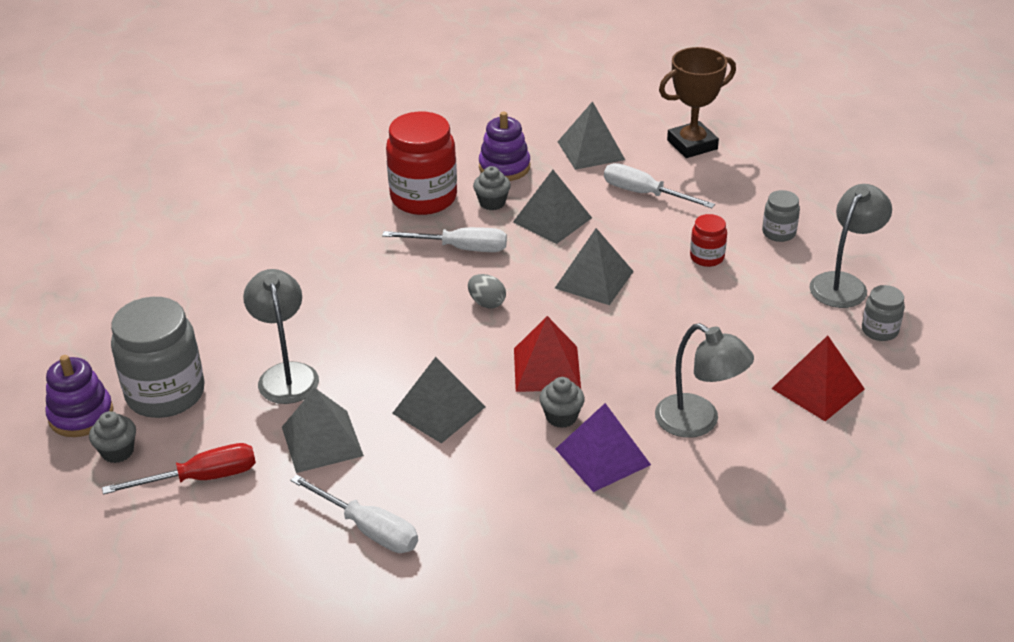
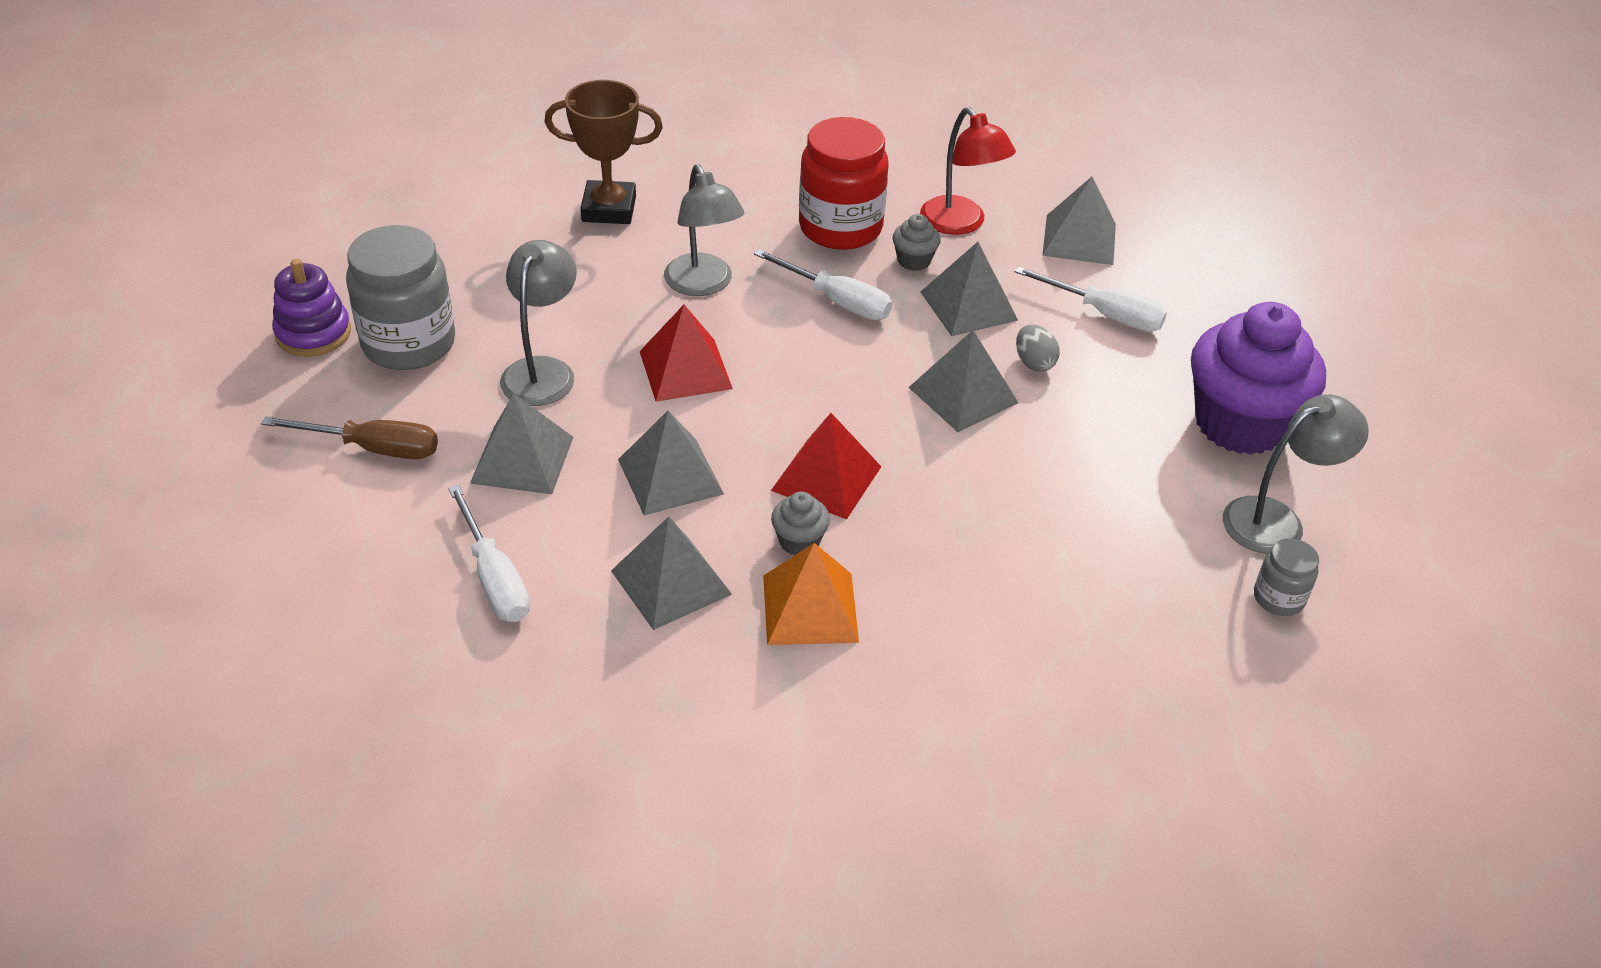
camera: 25 degrees right, 5 degrees up
(117, 451) = (317, 386): grey cupcake -> none
(201, 478) = (374, 448): red screwdriver -> brown screwdriver
(487, 303) = (817, 375): grey egg -> grey egg (1034, 363)
(496, 479) = (671, 582): none -> grey pyramid
(504, 167) = (960, 224): purple stacking toy -> red lamp
(602, 457) = (810, 608): purple pyramid -> orange pyramid
(644, 194) = (1104, 314): white screwdriver -> white screwdriver turned 150 degrees clockwise
(692, 145) = (1212, 275): brown trophy -> brown trophy (609, 209)
(698, 422) = (955, 616): grey lamp -> grey lamp (703, 285)
(707, 257) = (1122, 420): red jar -> none
(778, 233) = (1240, 424): grey jar -> purple cupcake
(818, 388) = (1138, 638): red pyramid -> red pyramid (685, 370)

